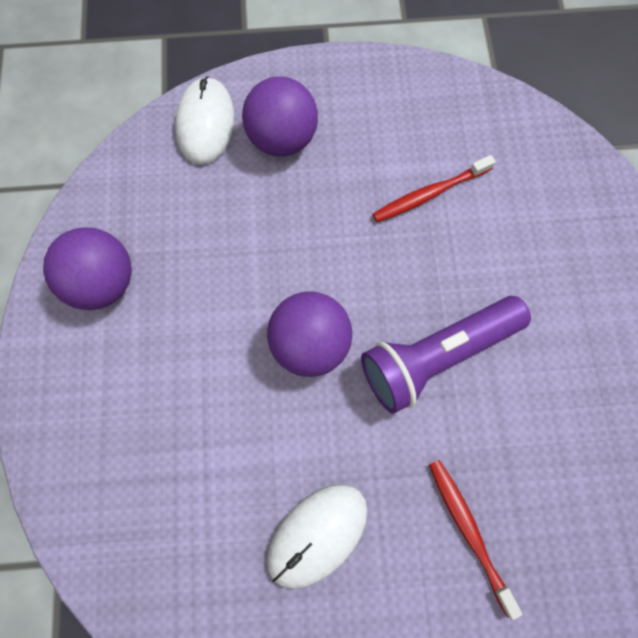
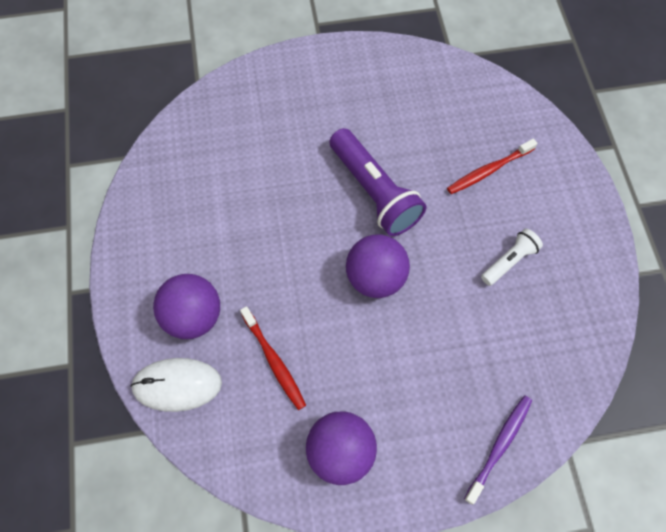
camera: 95 degrees left, 5 degrees down
(70, 471) = (499, 446): none -> purple toothbrush
(317, 534) = (509, 261): white mouse -> white flashlight
(429, 194) = (243, 200): red toothbrush -> red toothbrush (274, 361)

